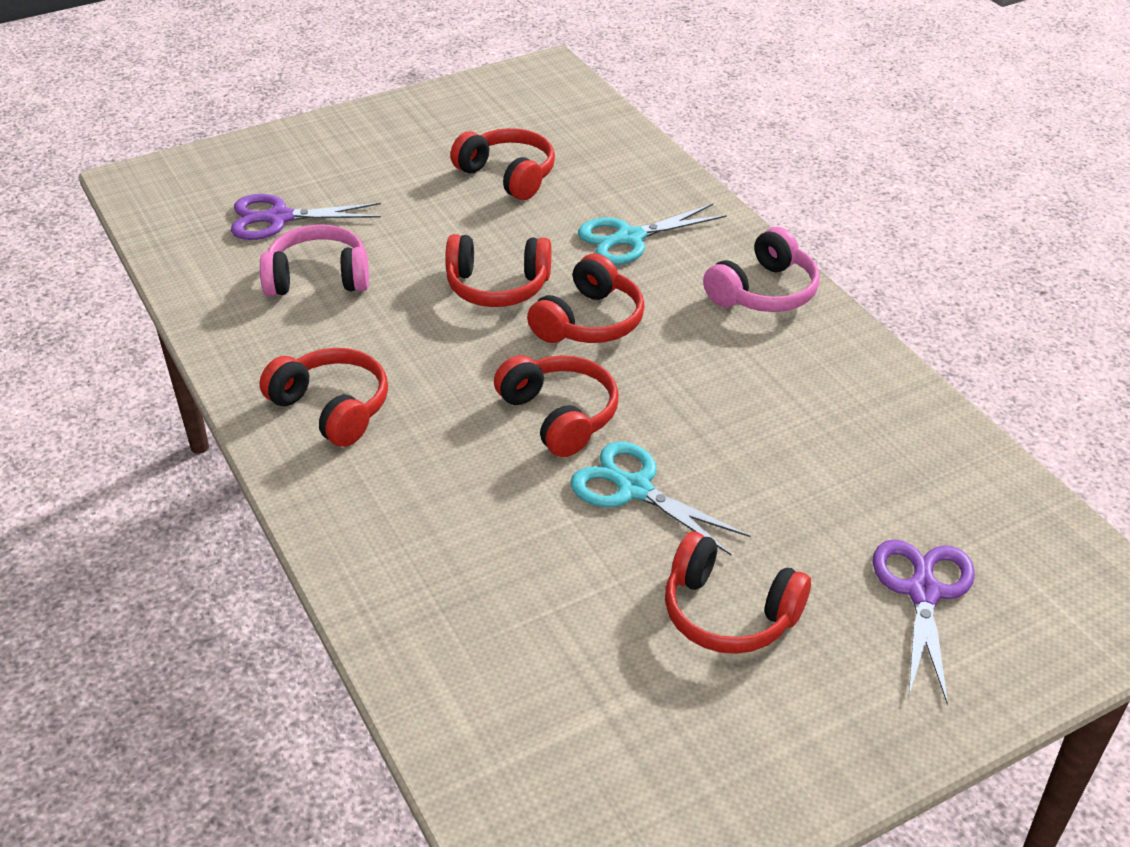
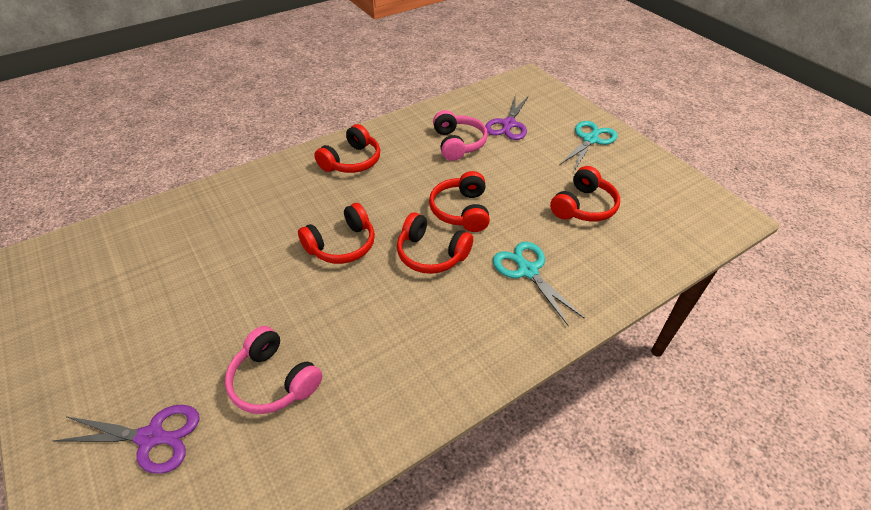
camera: 85 degrees right, 5 degrees up
(279, 218) = (508, 124): purple scissors -> purple scissors turned 150 degrees counterclockwise
(634, 489) = (275, 281): turquoise scissors -> turquoise scissors (590, 140)
(729, 612) = (167, 326): red headphones -> none
(763, 291) = (478, 351): pink headphones -> pink headphones (274, 380)

